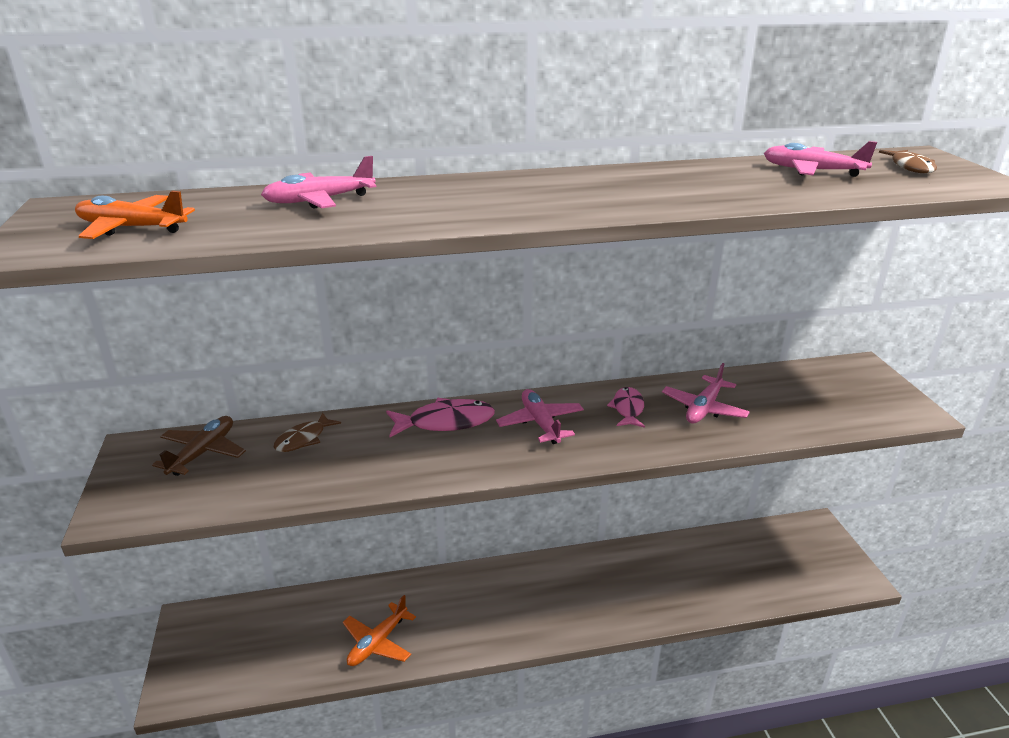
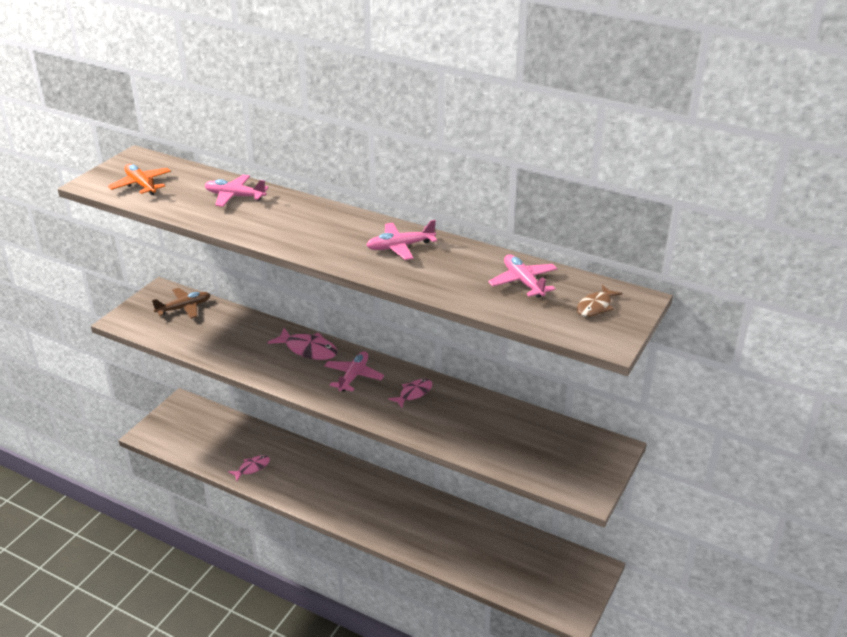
camera: 40 degrees right, 5 degrees up
(303, 439) = (232, 323): brown fish -> none
(378, 642) = (252, 468): orange plane -> pink fish
(704, 408) = (457, 417): pink plane -> pink plane (400, 247)

